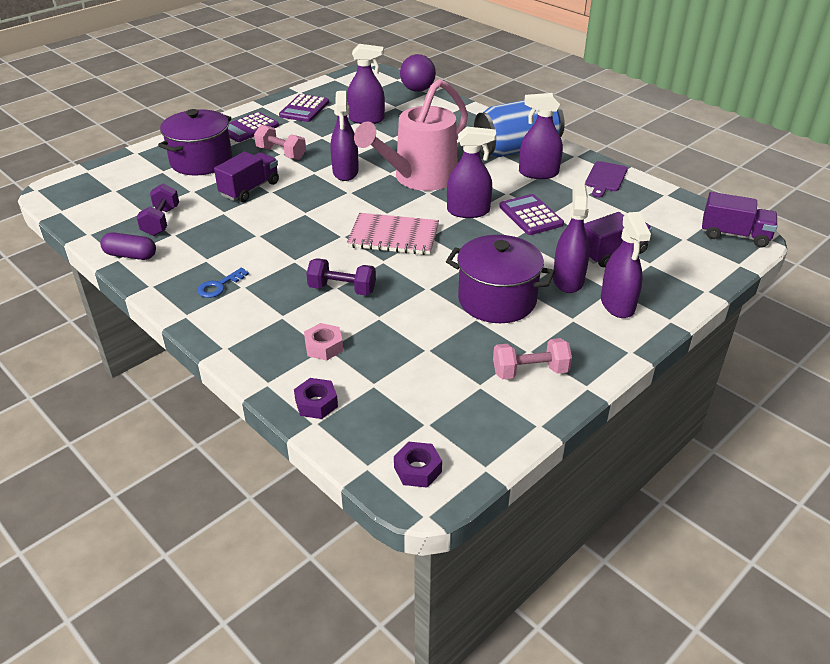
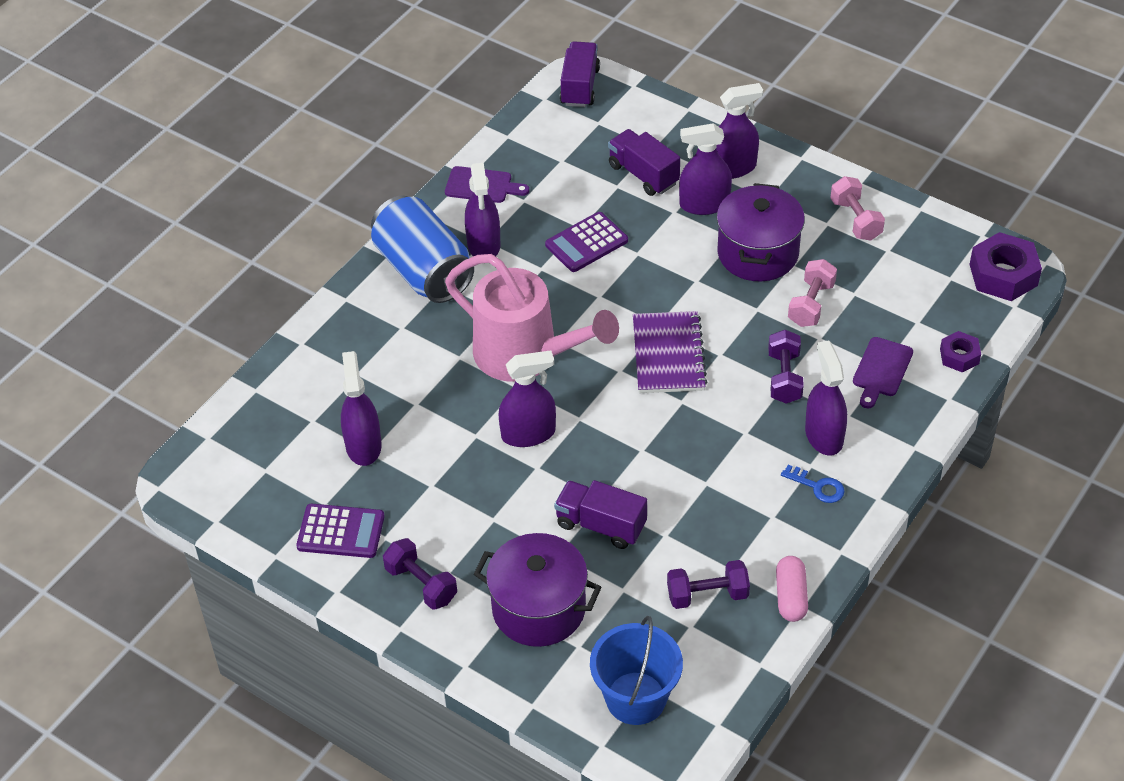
camera: 100 degrees left, 10 degrees up
(108, 185) = (636, 698): none -> blue bucket
(130, 255) = (790, 596): purple capsule -> pink capsule
(249, 128) = (421, 584): purple calculator -> purple dumbbell
(281, 153) = (493, 519): pink dumbbell -> pink dumbbell (811, 304)
(324, 347) = (881, 370): pink nut -> purple cutting board
(393, 236) = (668, 354): pink notebook -> purple notebook
(417, 90) = (246, 405): purple ball -> none
(417, 469) = (1003, 275): purple nut -> purple nut, size x1.75
(468, 211) = (593, 297): purple spray bottle -> purple spray bottle (824, 435)

